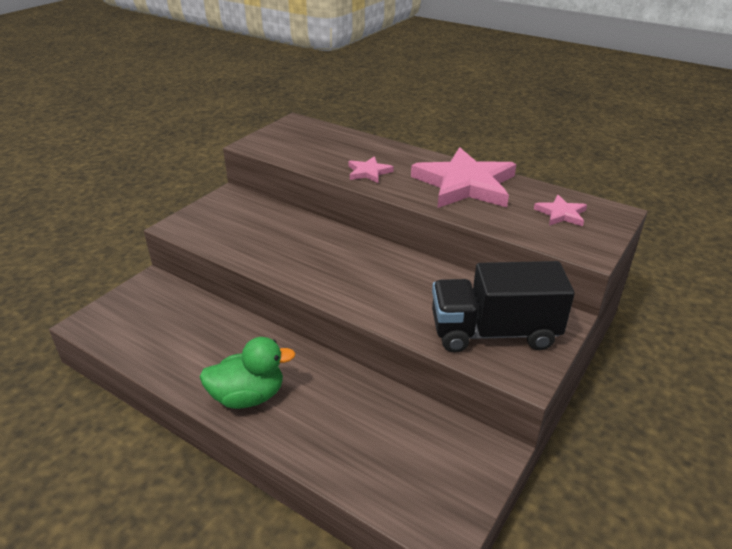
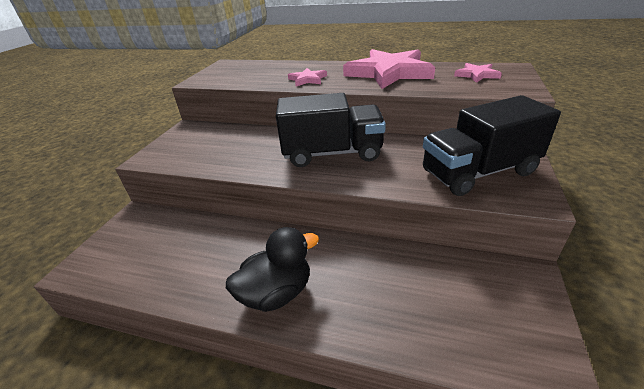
camera: 15 degrees left, 0 degrees up
(248, 396) = (276, 293): green duck -> black duck
(359, 269) = (332, 153): none -> black truck

